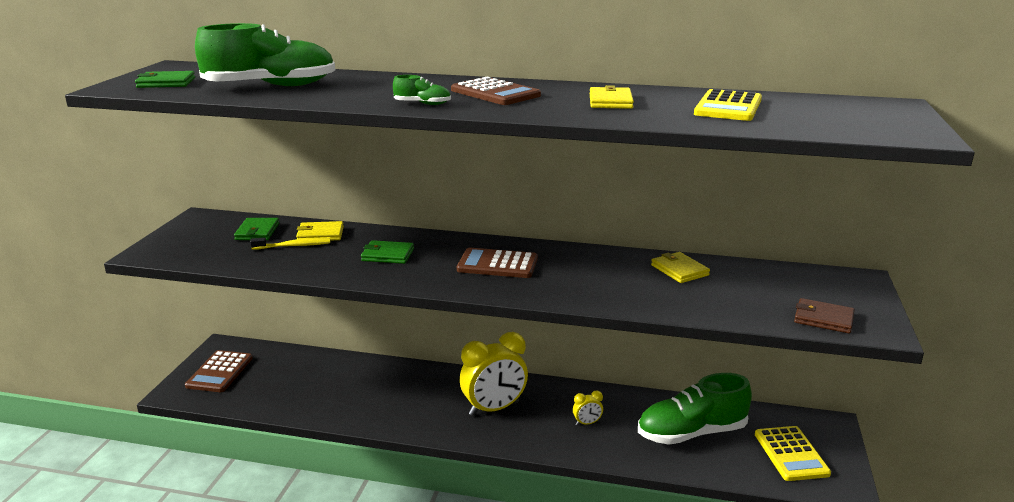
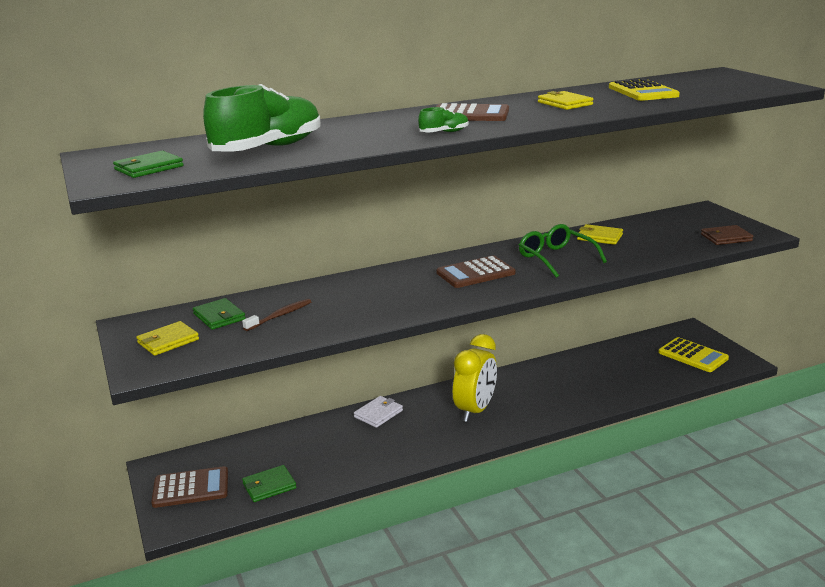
camera: 35 degrees left, 0 degrees up
(219, 372) = (191, 488): brown calculator -> brown calculator turned 75 degrees counterclockwise
(293, 246) = (280, 316): yellow toothbrush -> brown toothbrush
(320, 234) = (285, 299): yellow wallet -> yellow wallet (168, 341)
(387, 255) = (377, 295): green wallet -> green wallet (269, 486)
(415, 375) = (378, 414): none -> white wallet
(587, 423) = (552, 391): yellow clock -> none
(595, 276) = (556, 258): none -> green glasses
(691, 433) = (623, 368): green shoe -> none

